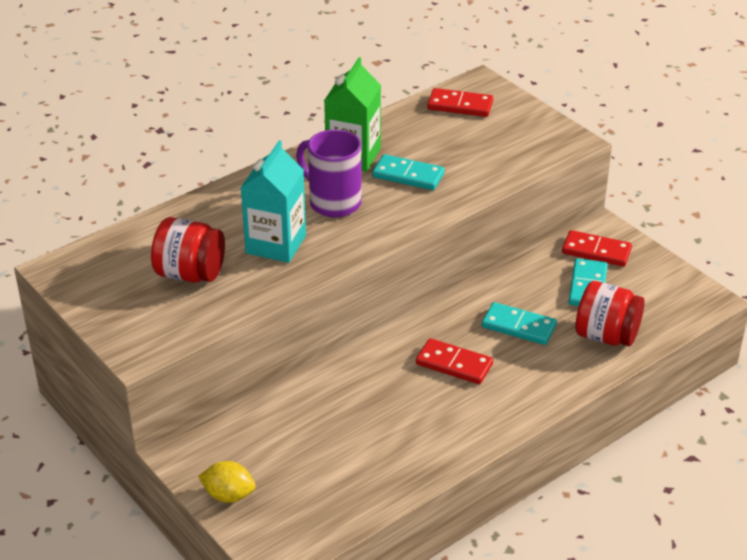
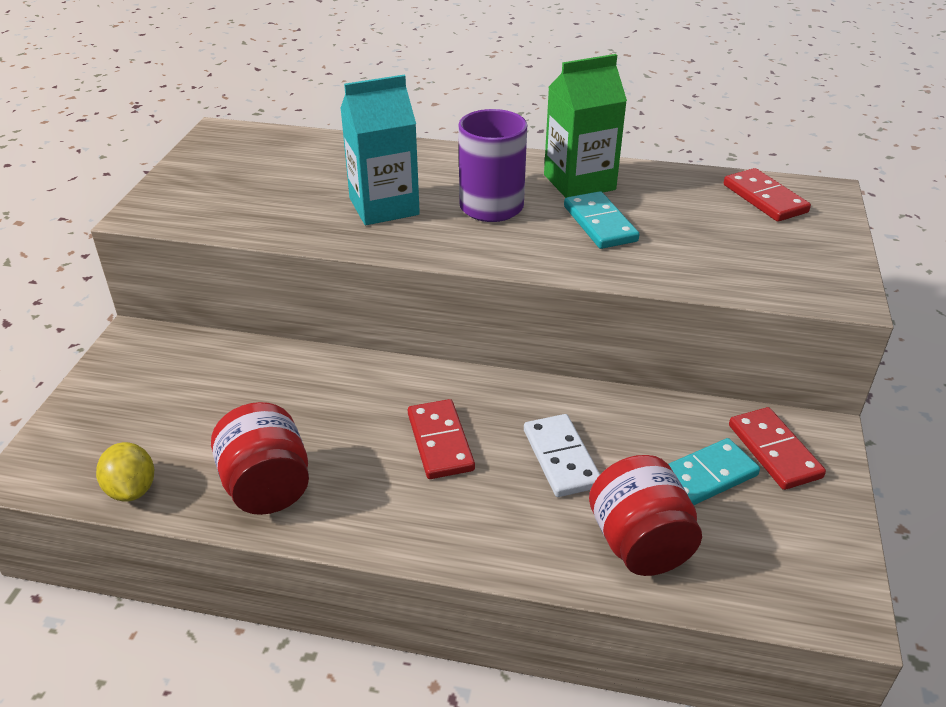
camera: 50 degrees right, 0 degrees up
(190, 274) = (285, 187): red jar -> red jar (267, 487)
(228, 495) = (97, 395): yellow lemon -> yellow lemon (132, 489)
(519, 326) = (561, 458): turquoise domino -> white domino

